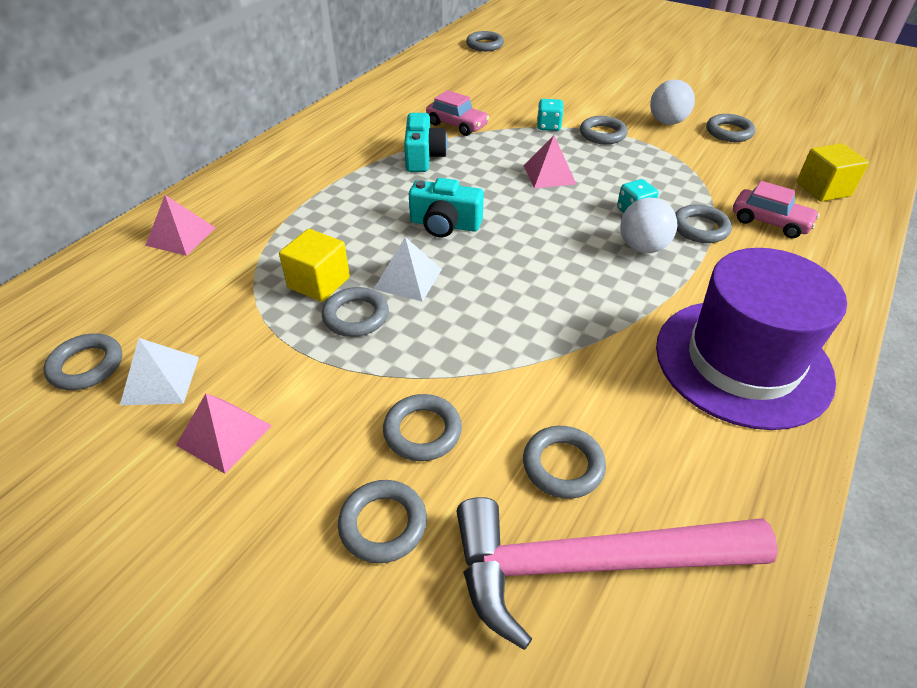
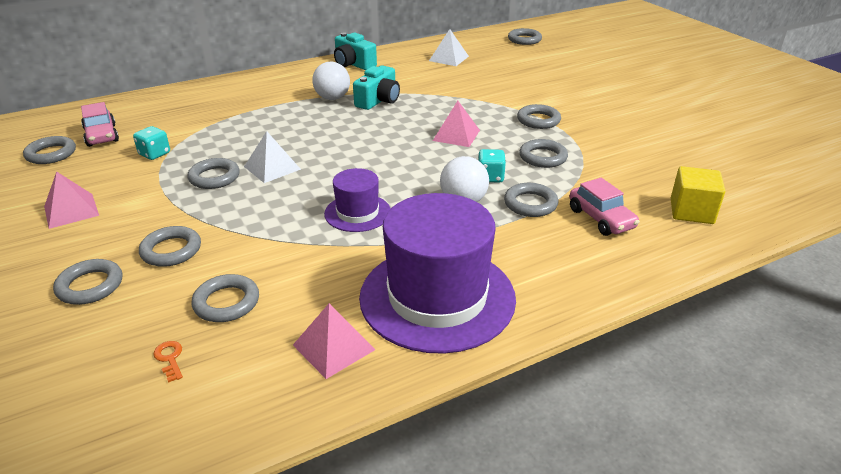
camera: 30 degrees right, 10 degrees down
(160, 380) = (75, 173): white pyramid -> white pyramid (448, 58)
(180, 236) = (174, 105): pink pyramid -> pink pyramid (333, 347)
(319, 283) = (217, 153): yellow cube -> none
(445, 224) = (338, 144): turquoise camera -> turquoise camera (353, 64)
(457, 125) = (429, 87): pink car -> pink car (101, 135)
(548, 126) = (500, 104): turquoise dice -> turquoise dice (154, 154)
(563, 299) = (357, 213): none -> purple hat
(589, 564) = (170, 358): pink hammer -> orange key
(667, 122) = (609, 126): white ball -> white ball (332, 98)
(729, 132) = (659, 147): grey ring -> grey ring (543, 157)

